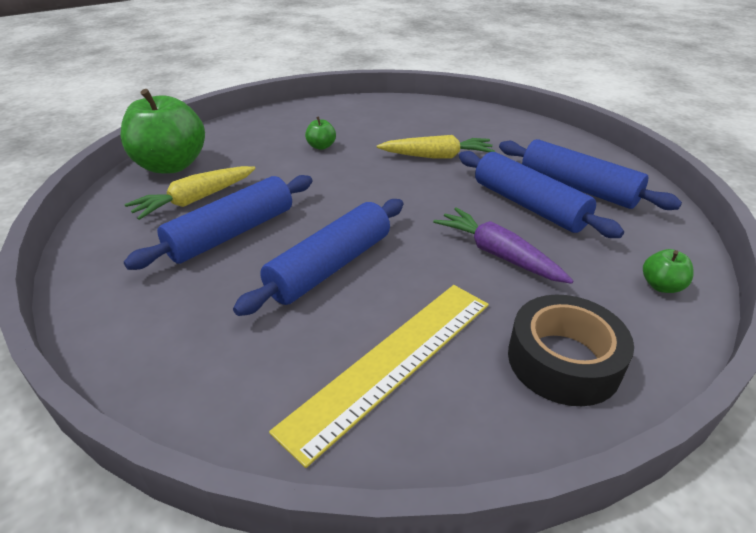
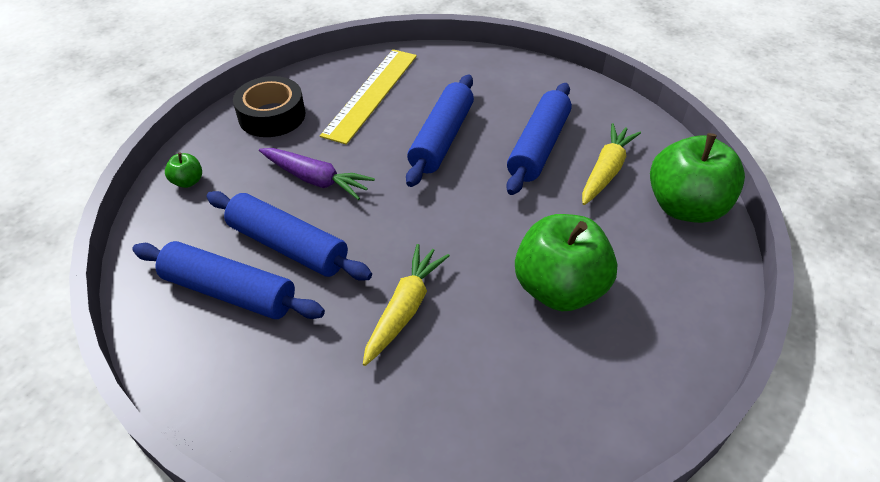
camera: 160 degrees right, 10 degrees up
(321, 146) = (559, 288): green apple -> green apple, size x2.38
(437, 156) = (405, 308): yellow carrot -> yellow carrot turned 135 degrees clockwise

